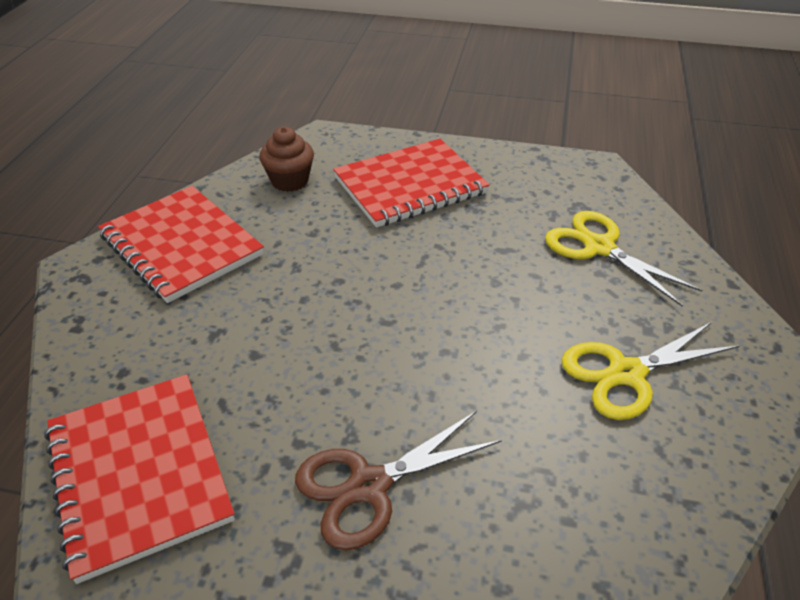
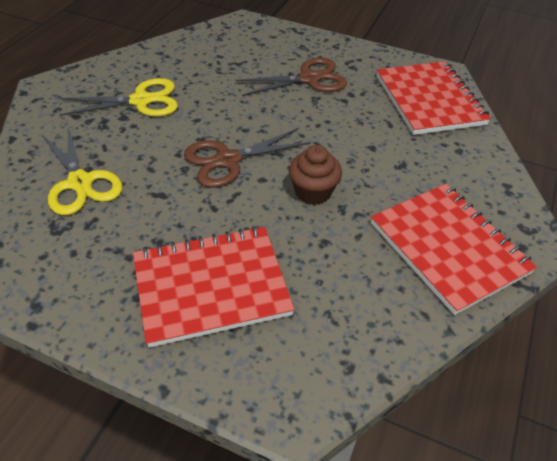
camera: 170 degrees left, 5 degrees up
(290, 181) = (345, 320): brown cupcake -> brown cupcake (313, 192)
(447, 300) = (228, 160): none -> brown scissors

